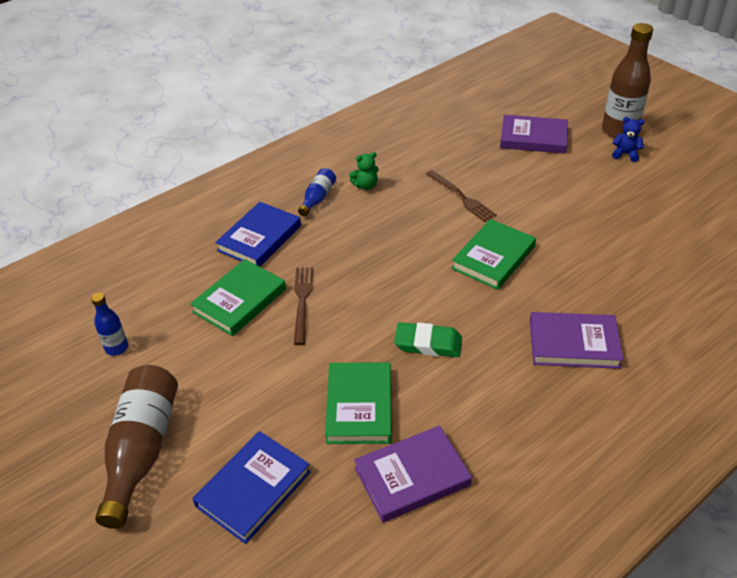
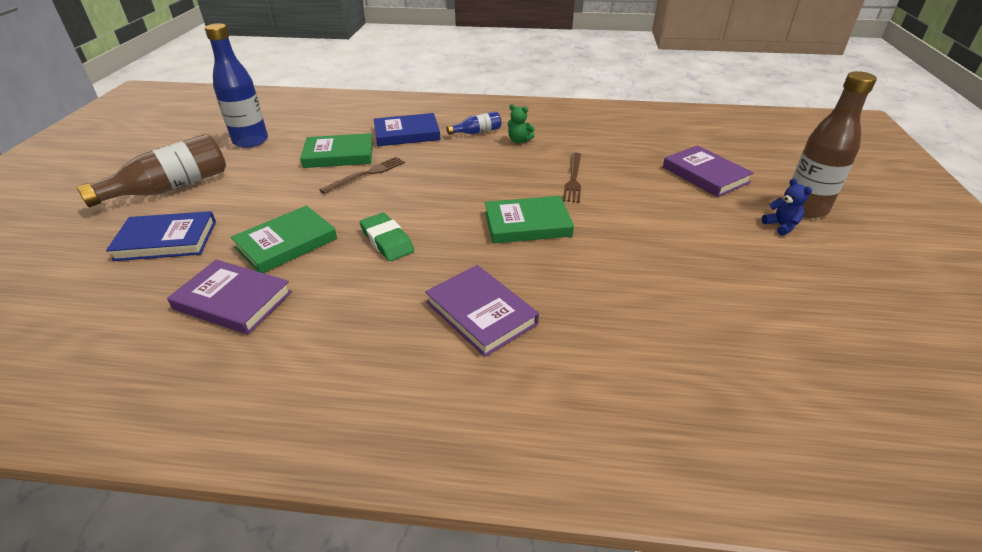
camera: 45 degrees right, 5 degrees down
(117, 348) = (250, 141): blue bottle -> blue bottle, size x1.97

